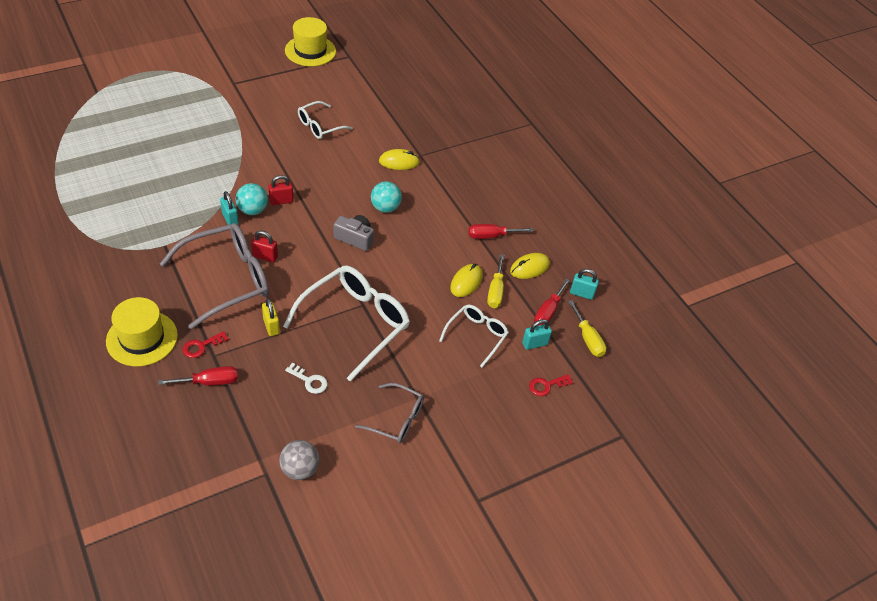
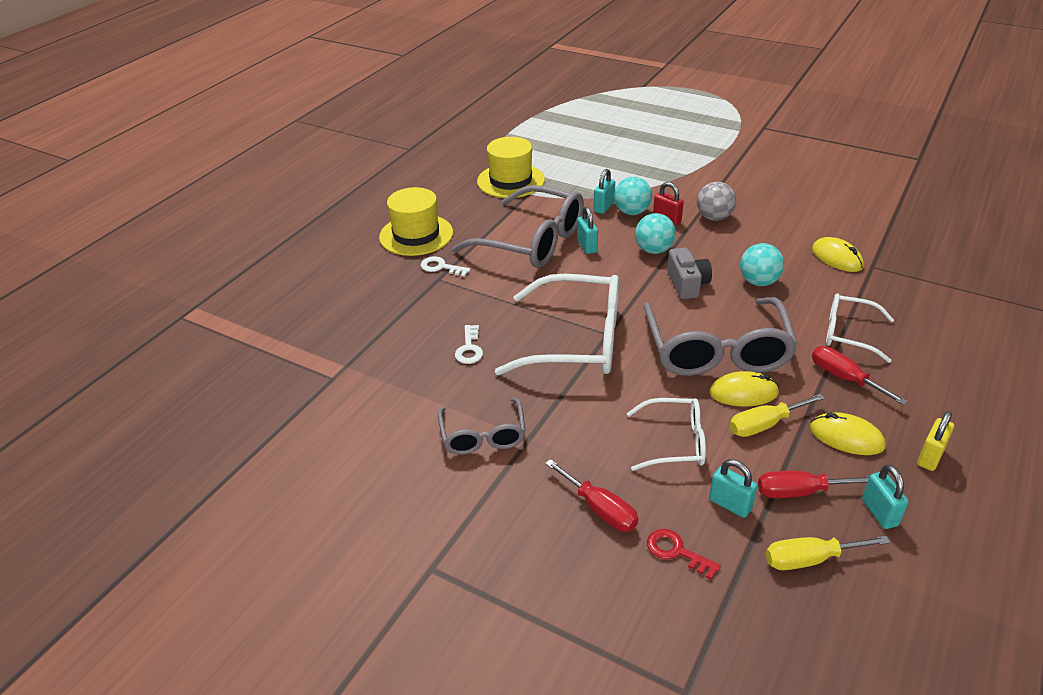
camera: 65 degrees right, 10 degrees down
(201, 346) = (441, 267): red key -> white key
(209, 382) = (406, 292): red screwdriver -> red screwdriver (600, 509)
(265, 256) = (587, 246): red padlock -> turquoise padlock
(271, 326) = (509, 292): yellow padlock -> yellow padlock (930, 457)
(300, 469) = (355, 397): grey ball -> grey ball (714, 217)
(305, 229) = (653, 250): none -> turquoise ball
(310, 51) = (881, 138): yellow hat -> yellow hat (510, 181)
(319, 126) = (796, 191): white glasses -> white glasses (848, 334)
(424, 268) = (716, 351): none -> grey glasses
(588, 339) = (810, 559): yellow screwdriver -> yellow screwdriver turned 45 degrees clockwise

